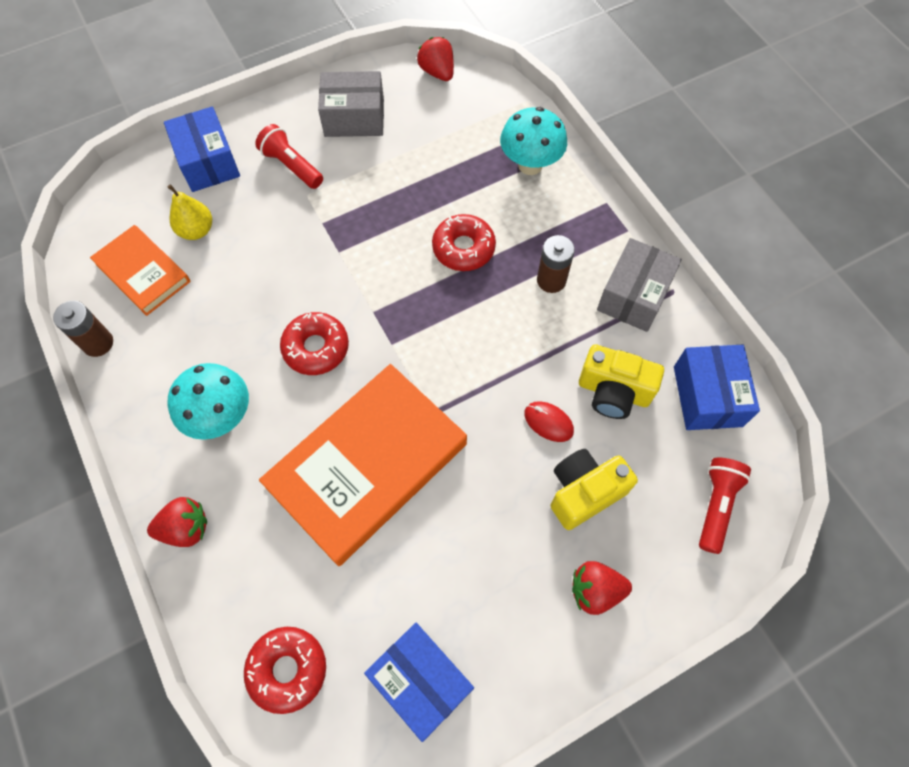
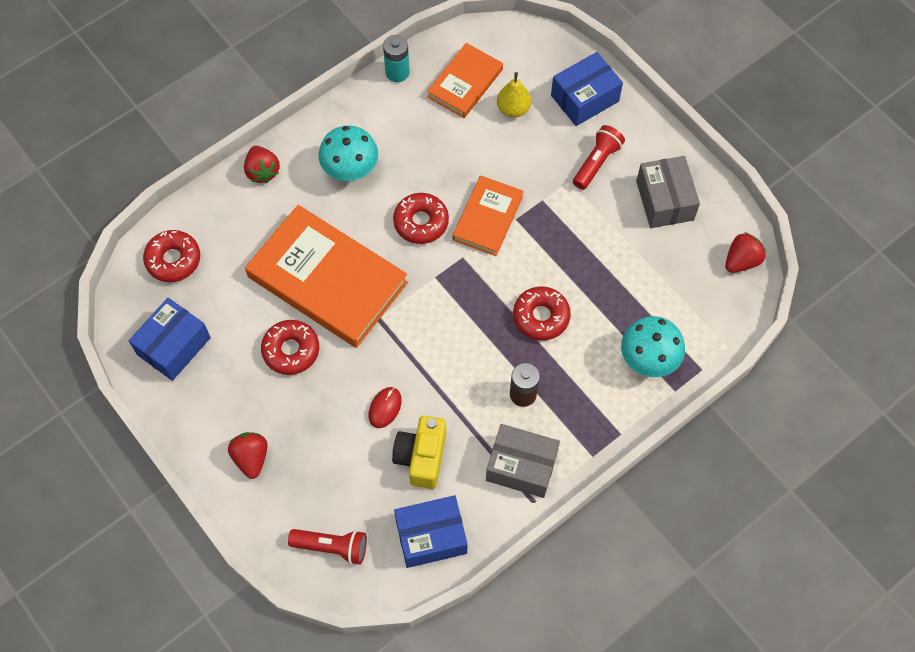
camera: 80 degrees right, 0 degrees up
(98, 343) = (397, 72): brown battery -> turquoise battery
(330, 278) = (488, 218): none -> orange book
(456, 522) = (291, 350): none -> red donut
(584, 492) = (328, 442): yellow camera -> none

